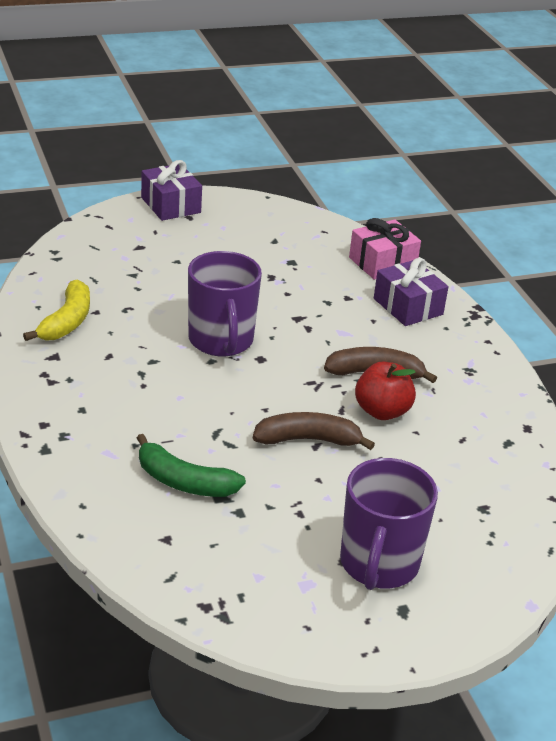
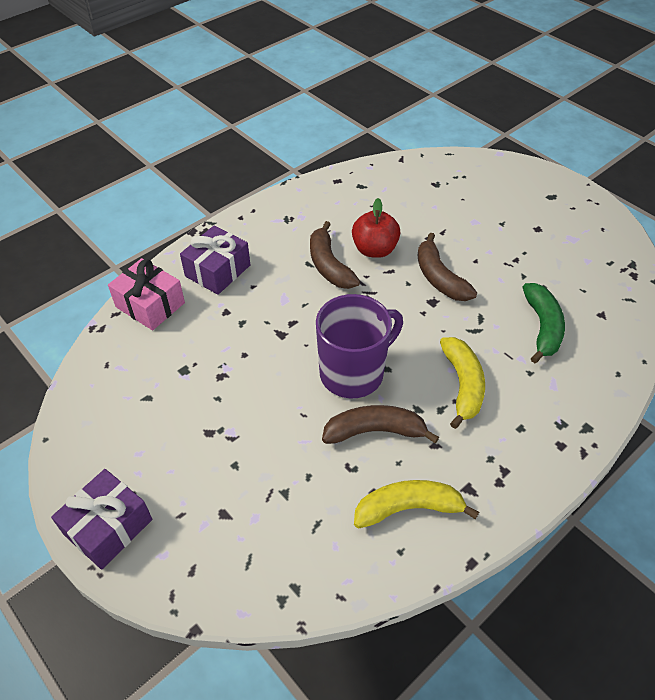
camera: 110 degrees left, 15 degrees up
(150, 331) = (375, 431): none -> brown banana
(156, 396) = (462, 385): none -> yellow banana
(378, 564) = (526, 214): purple mug -> none

